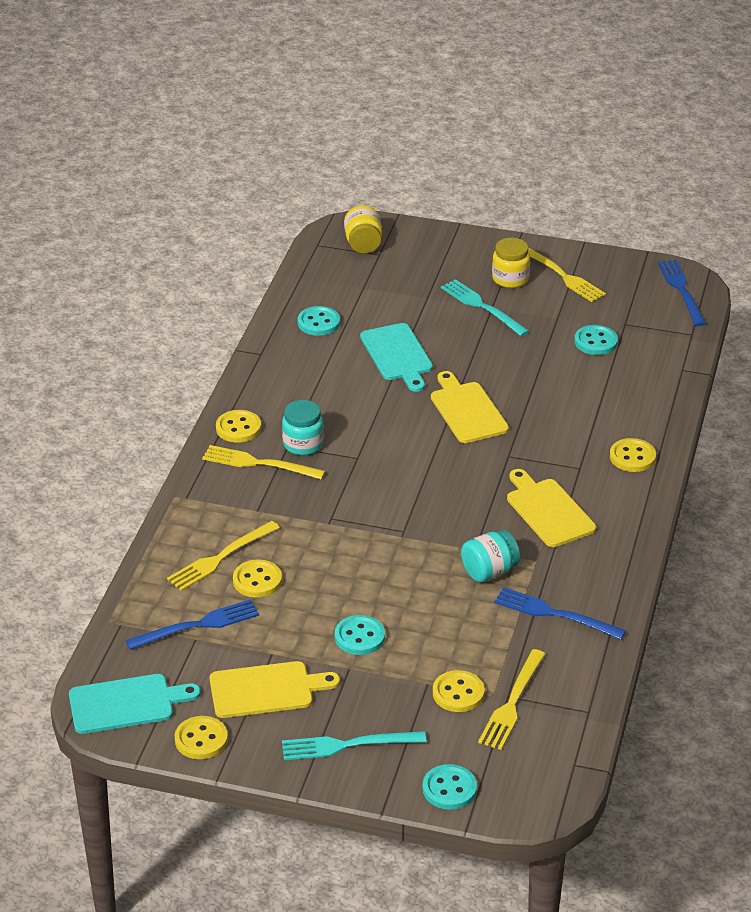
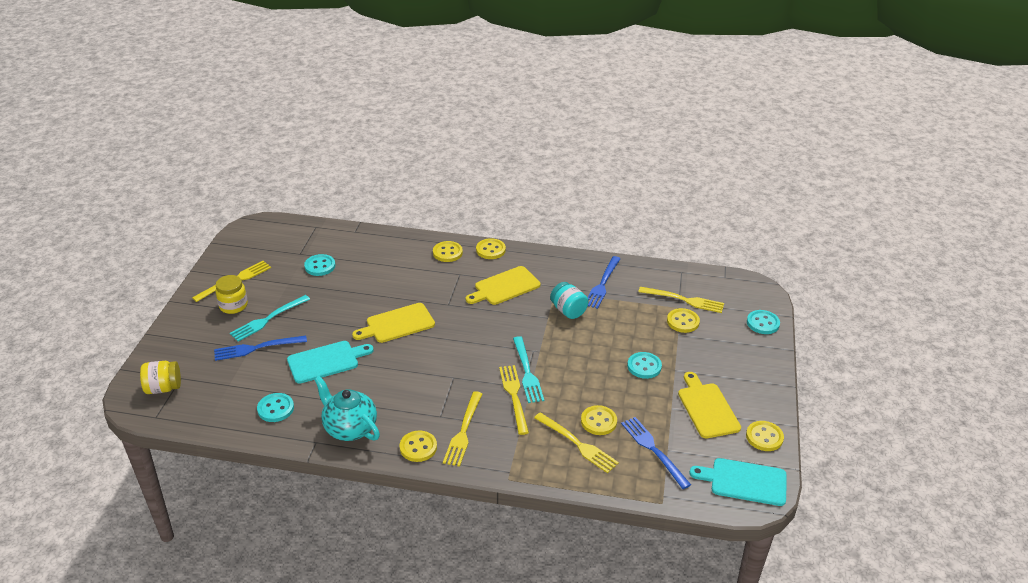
camera: 95 degrees left, 0 degrees up
(126, 703) = (744, 481): turquoise cutting board -> turquoise cutting board turned 60 degrees counterclockwise
(278, 377) = (349, 428): none -> turquoise teapot
(303, 444) = (438, 407): turquoise jar -> none
(315, 508) = (514, 396): none -> yellow fork
(346, 745) = (744, 367): turquoise fork -> turquoise fork (527, 373)
(641, 500) = (490, 250): none -> yellow button
(681, 290) = (263, 229): blue fork -> blue fork (256, 348)

